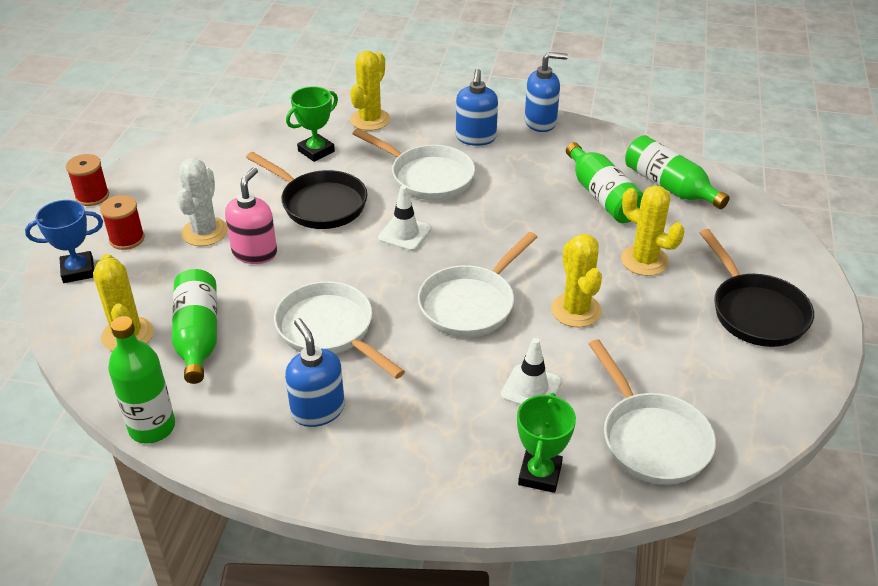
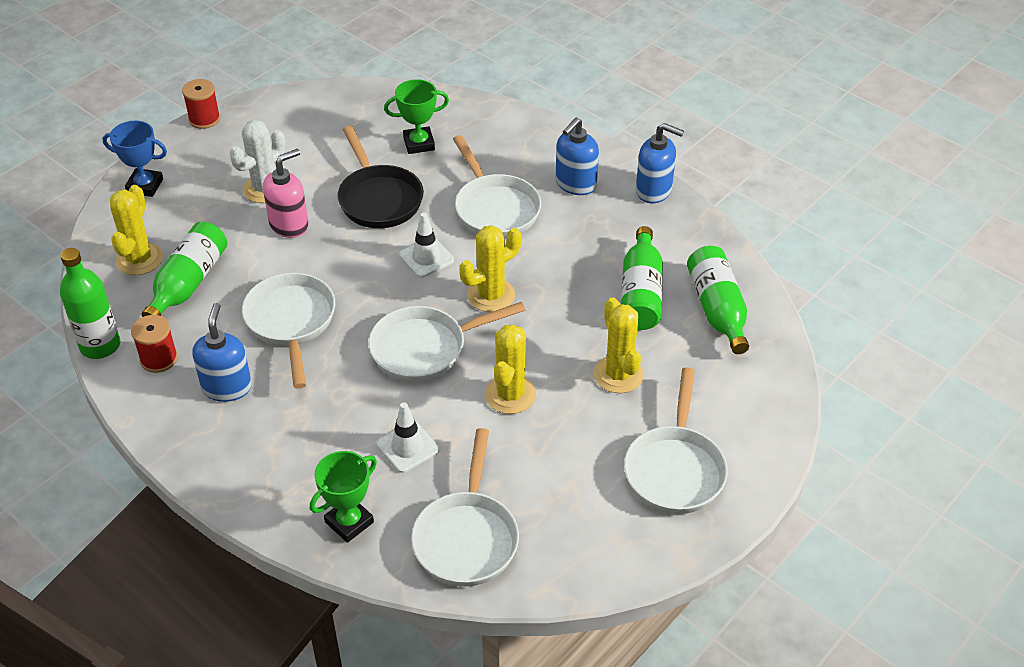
camera: 30 degrees right, 5 degrees up
(127, 239) = (201, 171): red spool -> red spool (159, 359)
(370, 120) = (494, 128): yellow cactus -> yellow cactus (491, 295)
(755, 312) = (674, 469): black pan -> white pan

